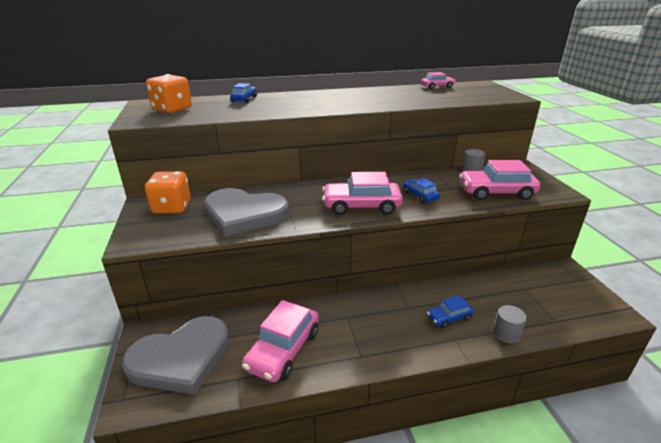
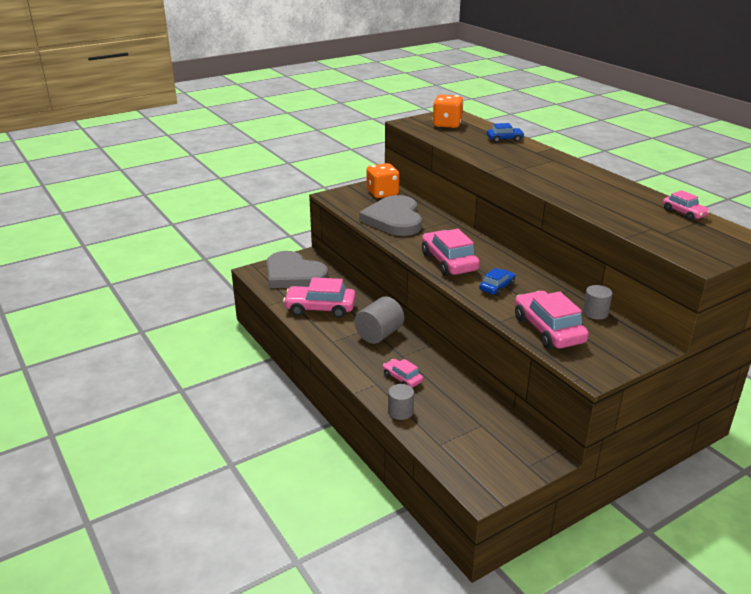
camera: 70 degrees right, 0 degrees up
(363, 313) = (379, 334): none -> grey cylinder
(449, 317) = (402, 378): blue car -> pink car

